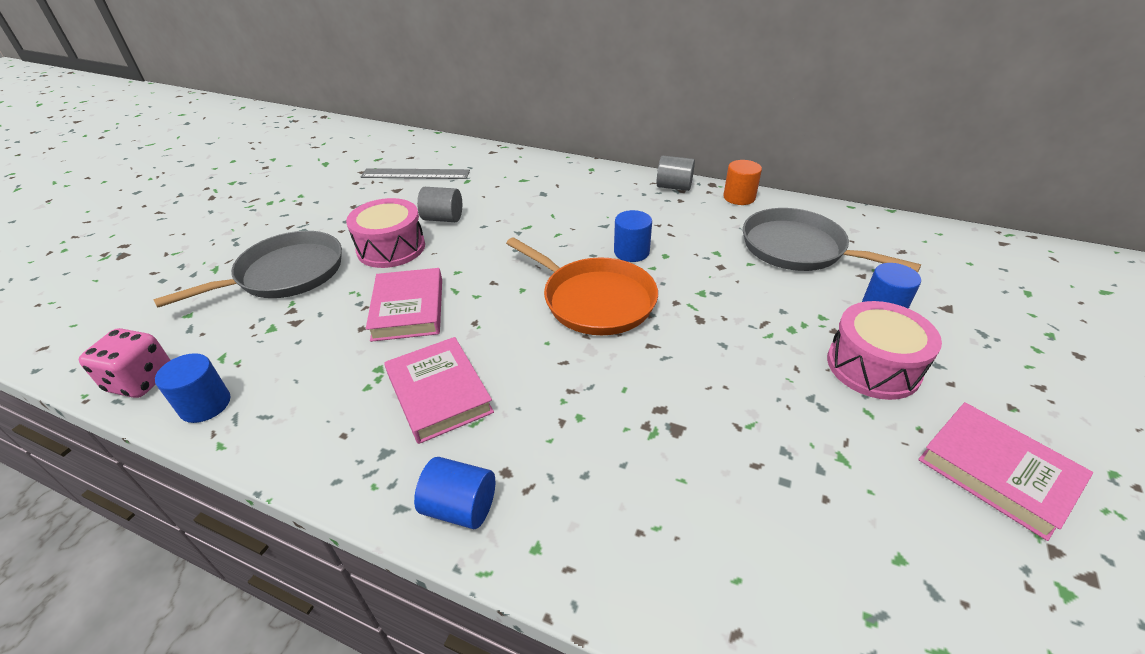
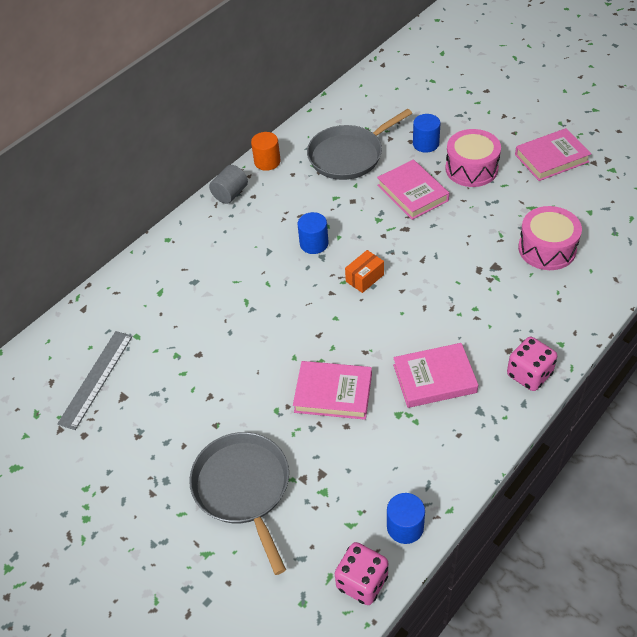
camera: 70 degrees left, 10 degrees up
(391, 248) = (235, 403): pink drum -> pink drum (547, 249)
(443, 218) = (202, 361): grey cylinder -> none
(460, 507) = (529, 374): blue cylinder -> pink dice
(594, 300) = (364, 278): orange pan -> orange box
(772, 314) = (412, 193): none -> pink book

